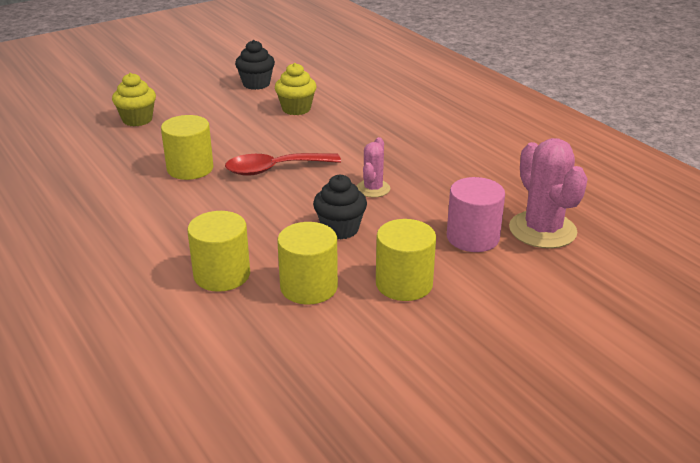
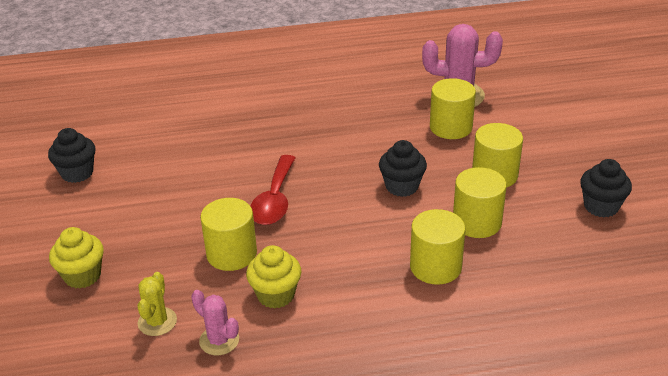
camera: 65 degrees left, 5 degrees up
(97, 160) = (157, 322): none -> yellow cactus
(296, 109) = (162, 160): yellow cupcake -> yellow cupcake (276, 295)
(373, 189) = (349, 154): pink cactus -> pink cactus (219, 340)
(398, 377) = (601, 206): none -> black cupcake
(472, 237) = (451, 127): pink cylinder -> yellow cylinder

